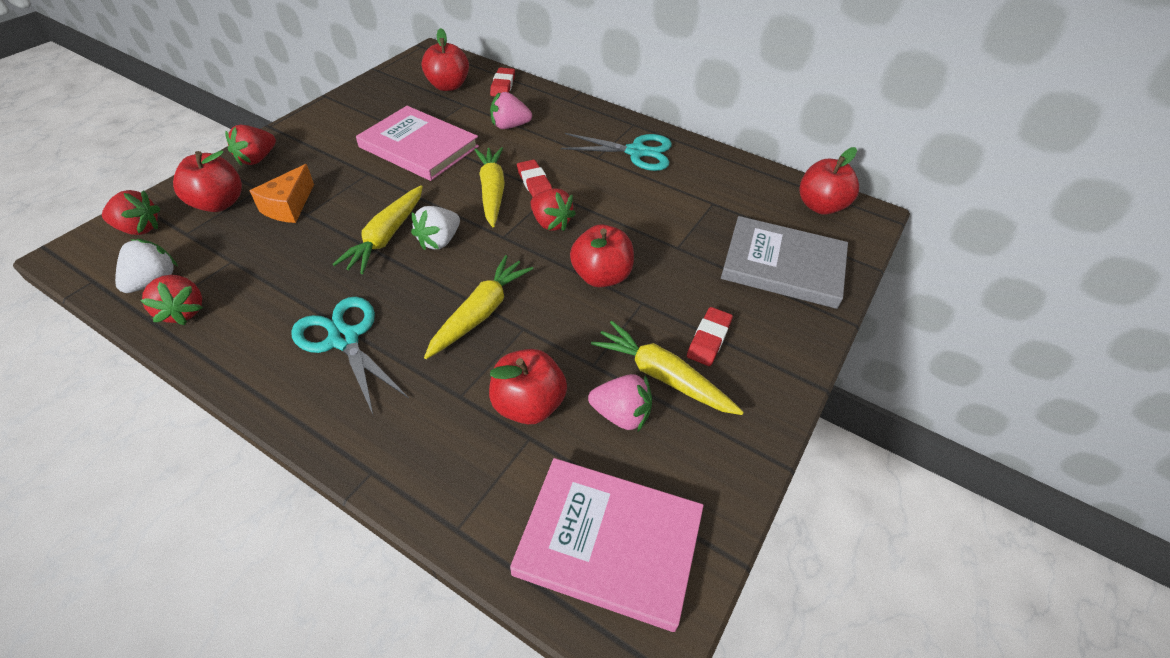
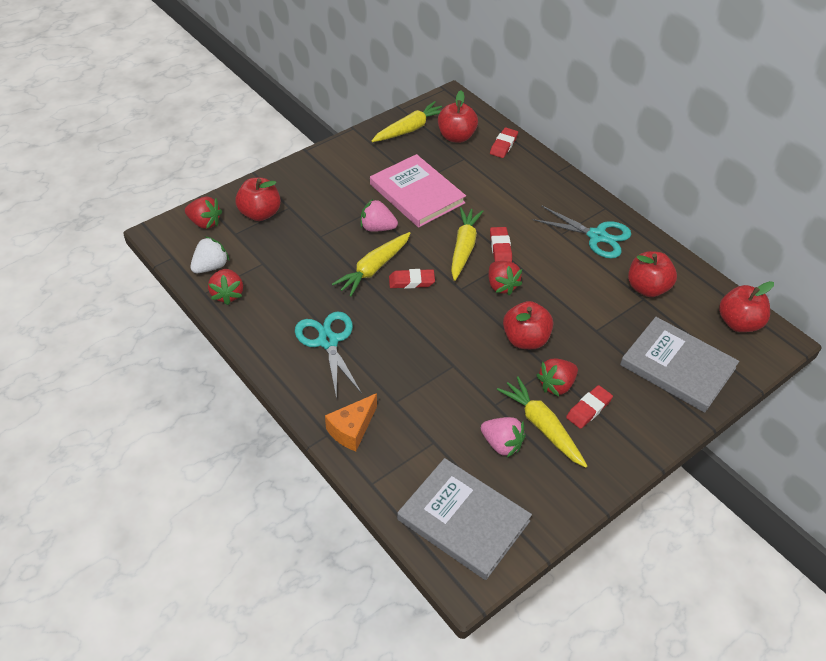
camera: 20 degrees right, 0 degrees up
(257, 159) = (292, 179): red strawberry -> red strawberry (556, 385)
(288, 206) = (308, 227): orange cheese -> orange cheese (352, 429)
(439, 241) = (411, 281): white strawberry -> red eraser
(480, 313) = (426, 346): yellow carrot -> yellow carrot (409, 129)
(509, 126) = (496, 188): pink strawberry -> pink strawberry (377, 228)
(528, 405) = (440, 420): red apple -> red apple (647, 288)
(609, 543) = (463, 520): pink book -> grey book

